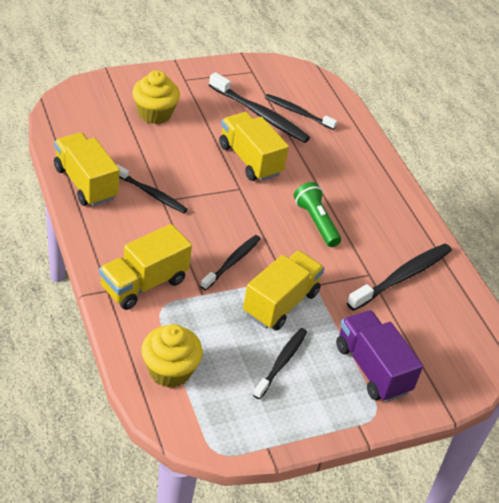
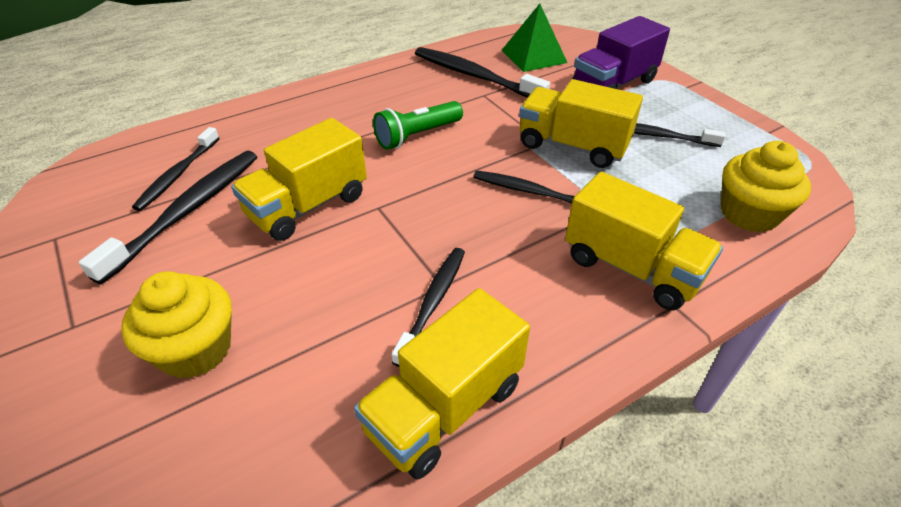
camera: 95 degrees left, 0 degrees up
(436, 329) = (533, 56): none -> green pyramid

